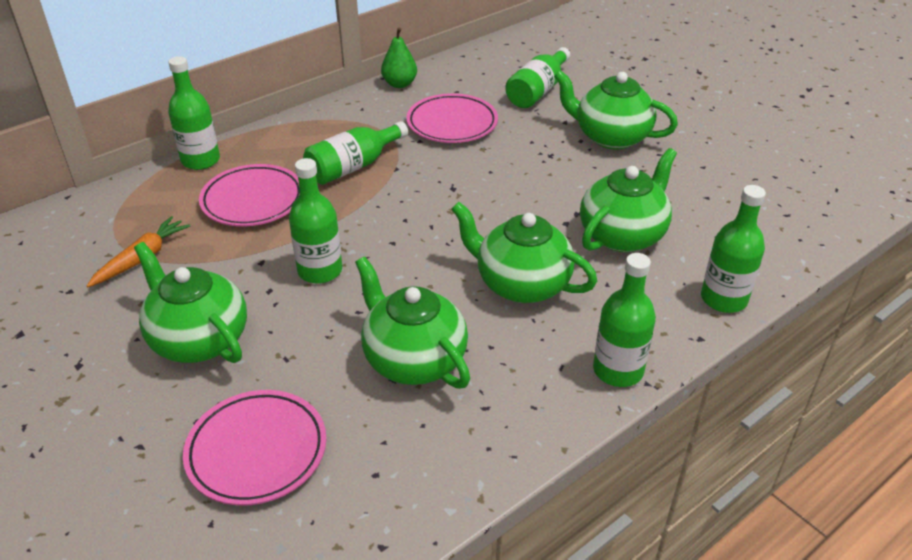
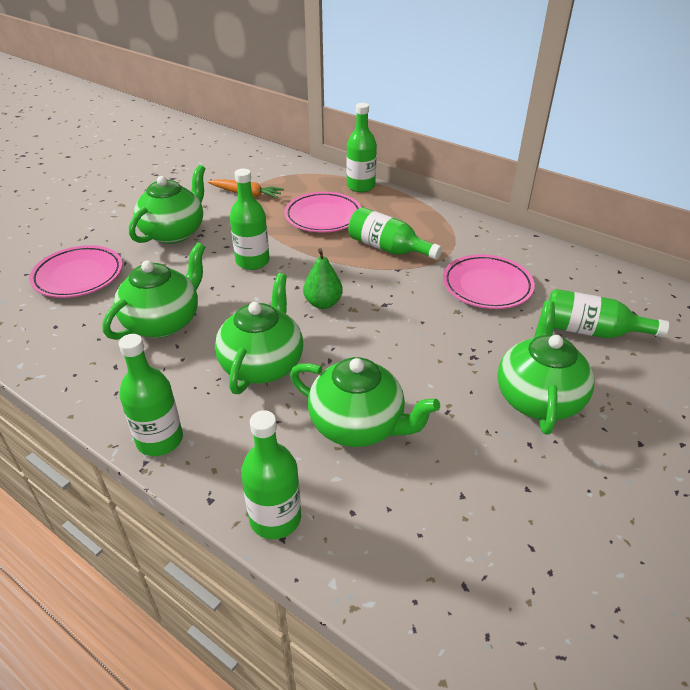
camera: 75 degrees right, 0 degrees up
(399, 84) = (532, 245): green pear -> green pear (323, 303)

